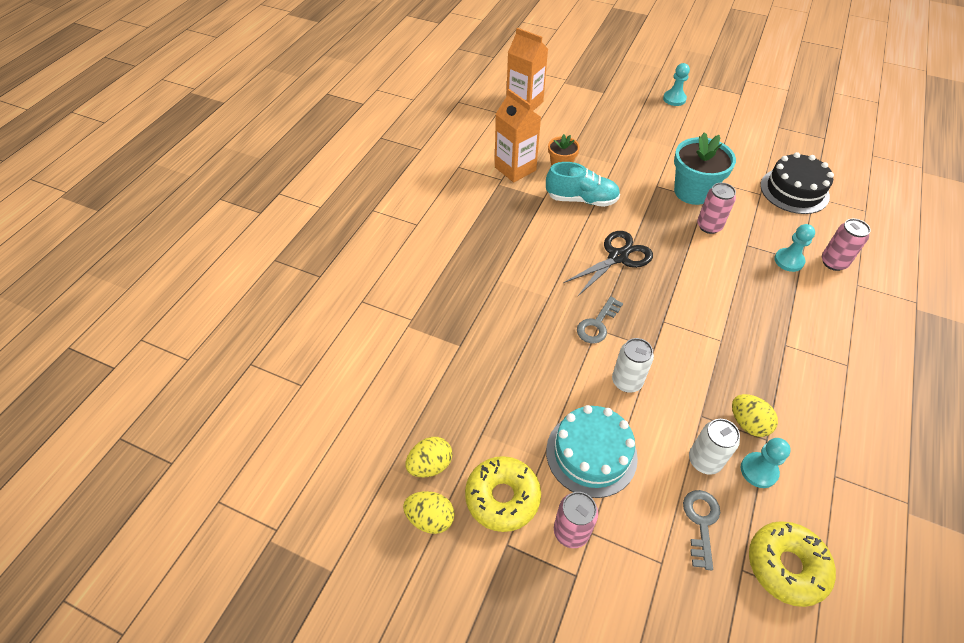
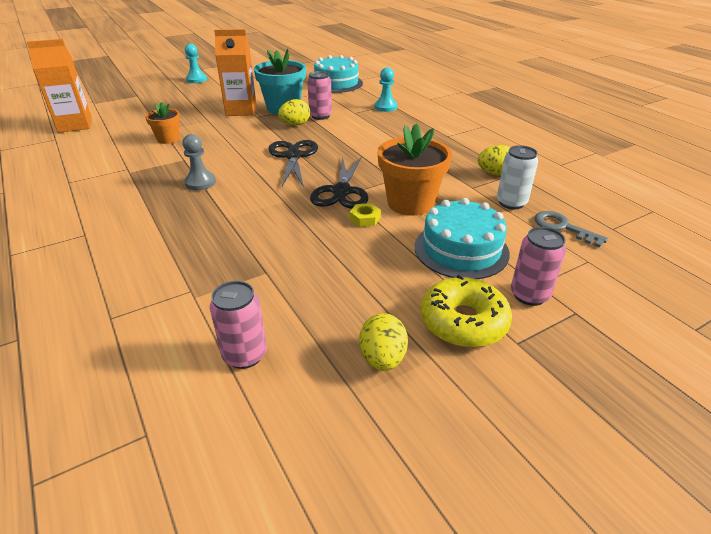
camera: 55 degrees left, 15 degrees down
(430, 518) = (448, 389): yellow egg -> yellow egg (295, 124)
(515, 169) = (129, 158): orange carton -> orange carton (241, 110)
(524, 232) = (200, 182): none -> grey pawn
(574, 363) = (365, 218): none -> yellow nut
(581, 199) = (215, 146): turquoise shoe -> none
(597, 324) = (341, 191): grey key -> black scissors
(627, 381) = (410, 203): white can -> orange flower pot
(759, 471) = (536, 187): turquoise pawn -> none
(786, 566) = (619, 210): yellow donut -> none
(794, 190) = (336, 83): black cake -> turquoise cake
(833, 262) = (405, 97): pink can -> pink can (245, 355)

